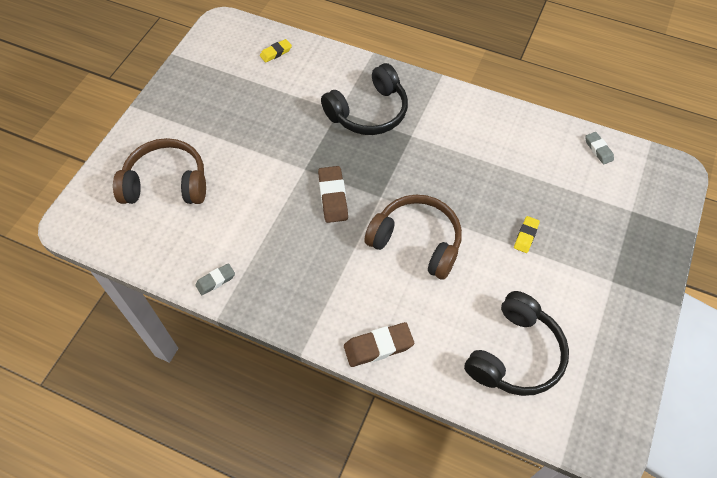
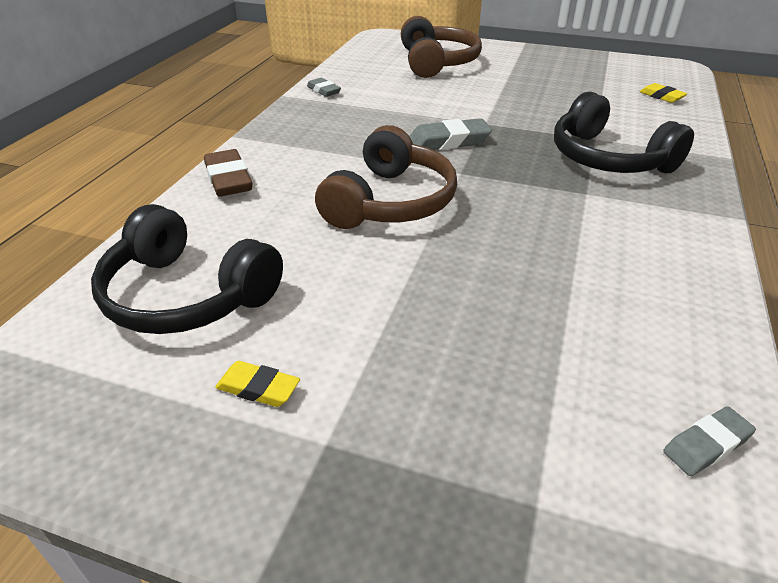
camera: 85 degrees right, 20 degrees down
(333, 197) = (448, 141): brown eraser -> grey eraser
(526, 236) = (421, 312): yellow eraser -> yellow eraser (258, 388)

